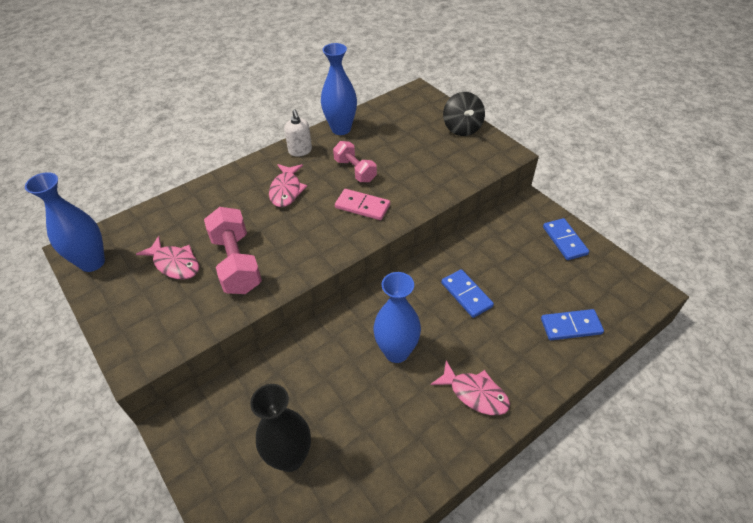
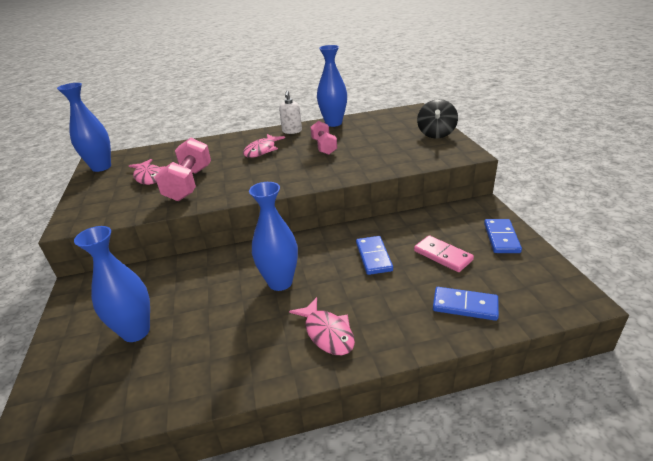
camera: 25 degrees right, 15 degrees down
(290, 457) = (136, 331): black vase -> blue vase
(362, 206) = (311, 167): pink domino -> pink domino (442, 255)

